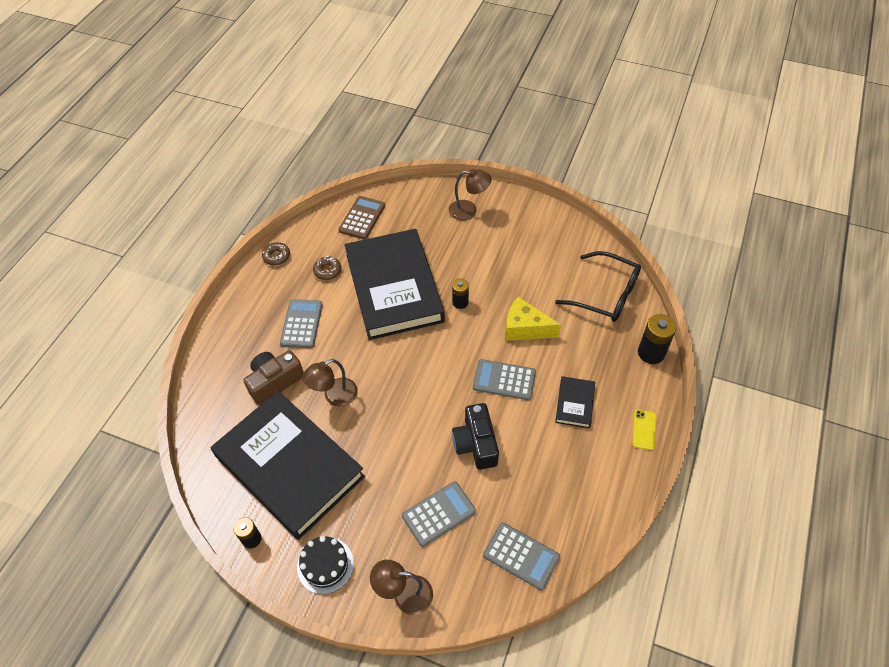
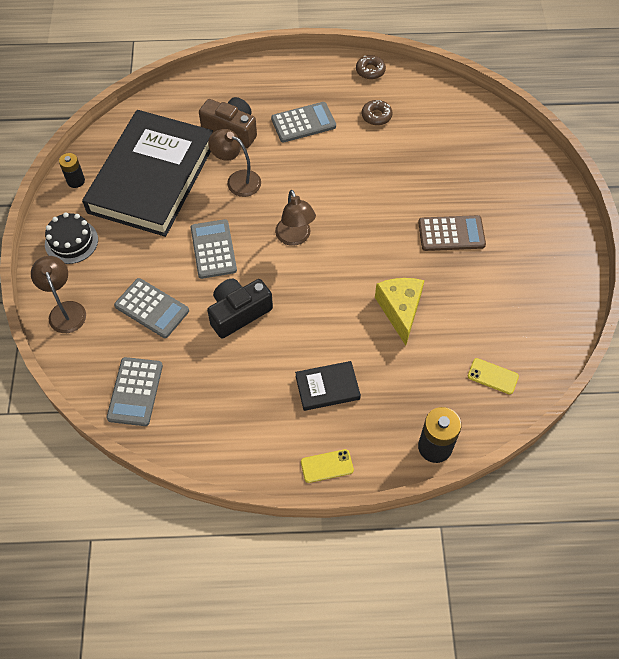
camera: 65 degrees right, 5 degrees up
(362, 218) = (460, 115): brown calculator -> brown calculator (451, 234)
(394, 287) = (387, 177): black book -> none
(460, 302) = (401, 240): black battery -> none
(469, 210) = (532, 203): brown lamp -> brown lamp (295, 237)
(504, 380) = (324, 312): grey calculator -> grey calculator (213, 249)
(606, 295) = (492, 376): black glasses -> yellow phone

